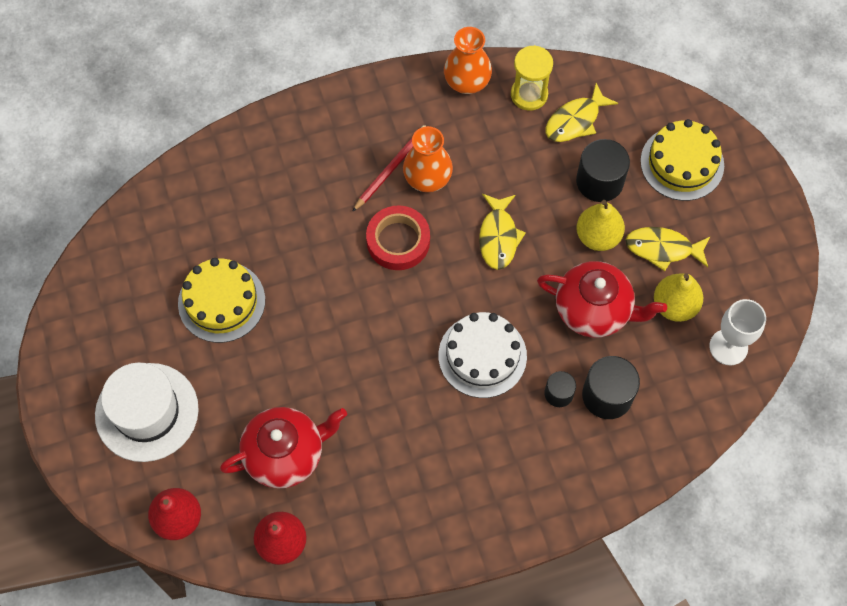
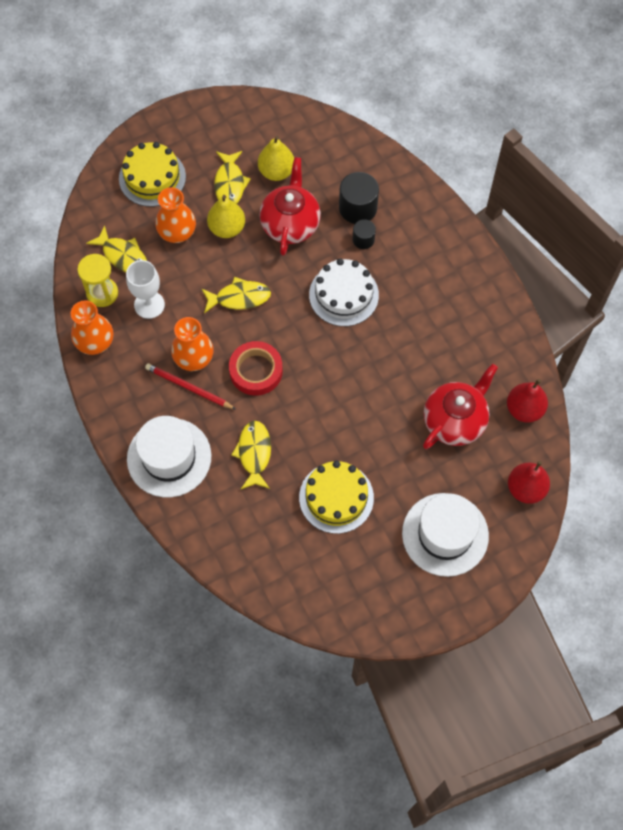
camera: 100 degrees left, 0 degrees up
(285, 454) = (455, 421): red teapot -> red teapot turned 75 degrees clockwise
(295, 224) = (254, 453): none -> yellow fish
(310, 139) = (169, 457): none -> white hat
(599, 181) = (177, 232): black cylinder -> orange vase
(728, 347) = (303, 135): white goblet -> white goblet (149, 305)

